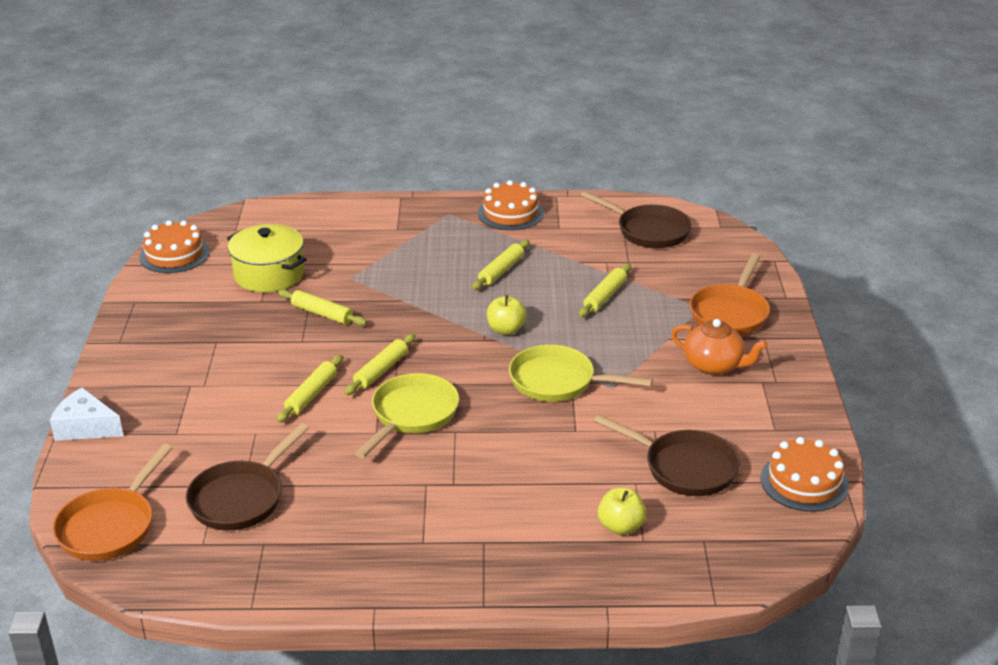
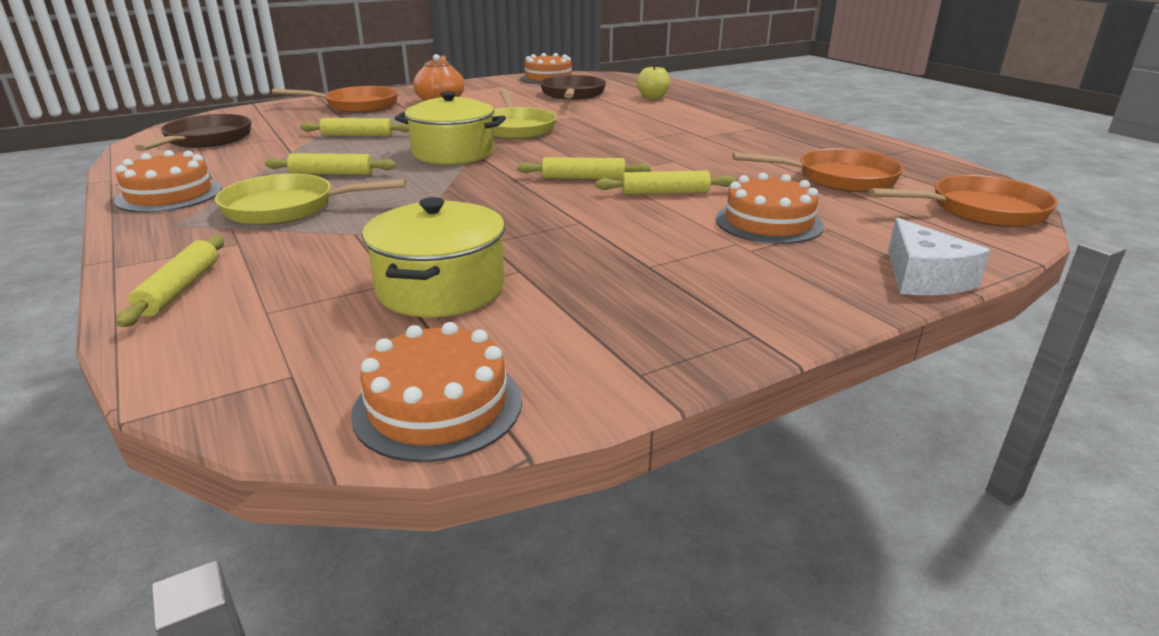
camera: 120 degrees left, 5 degrees down
(213, 413) = (768, 222): none -> orange cake
(241, 498) = (839, 178): brown pan -> orange pan
(322, 314) = (510, 227): yellow rolling pin -> yellow rolling pin (180, 289)
(412, 415) = (630, 155): yellow pan -> yellow pan (287, 208)
(506, 330) = (453, 153): yellow apple -> yellow pot

